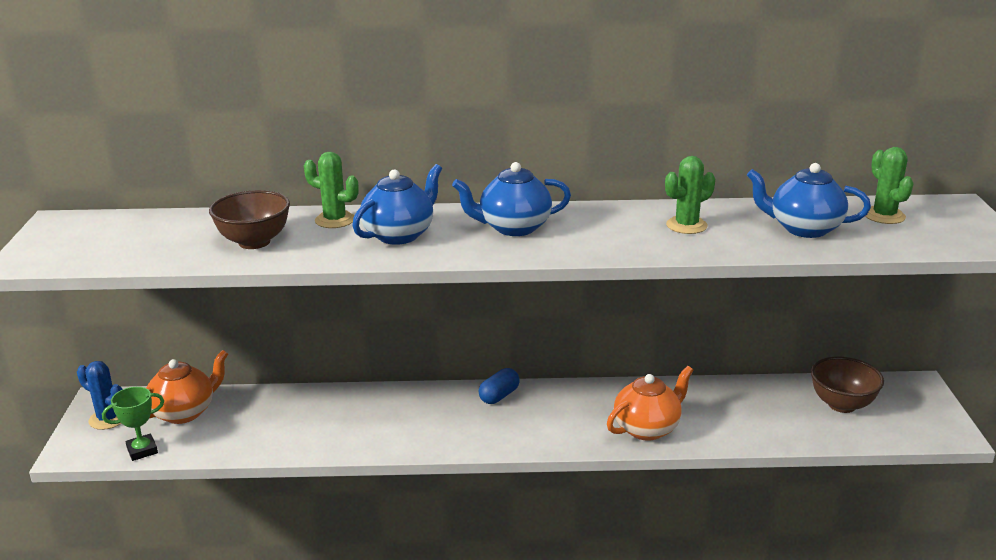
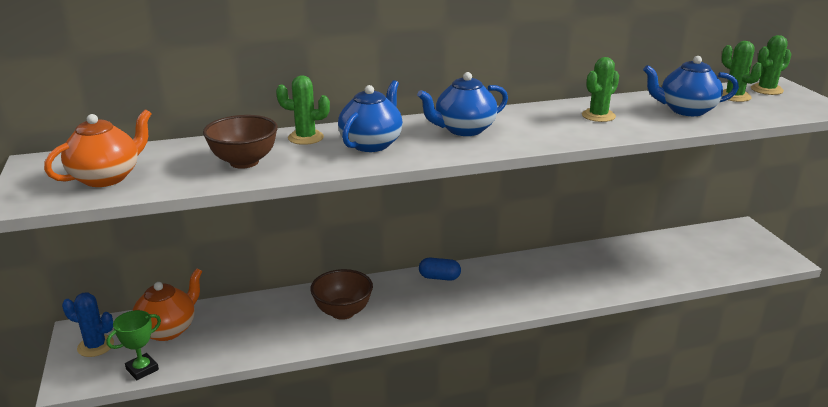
camera: 15 degrees left, 0 degrees up
(499, 396) = (439, 277): blue capsule -> blue capsule turned 75 degrees clockwise
(647, 428) = (569, 286): orange teapot -> orange teapot (107, 177)
(842, 404) = (699, 249): brown bowl -> brown bowl (343, 312)
(937, 210) = (766, 90): none -> green cactus

